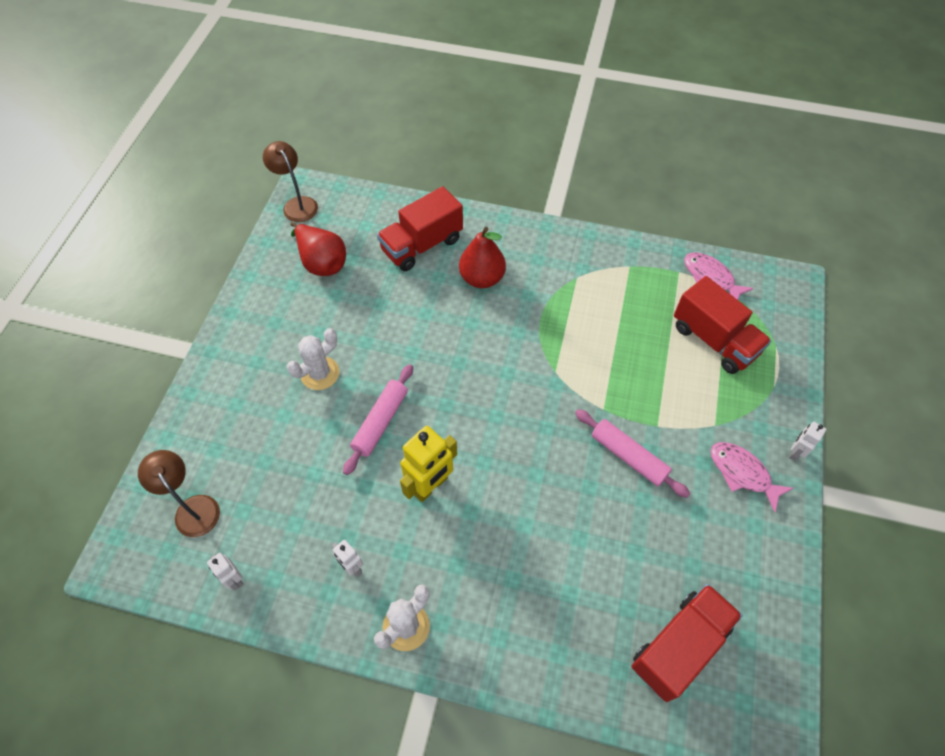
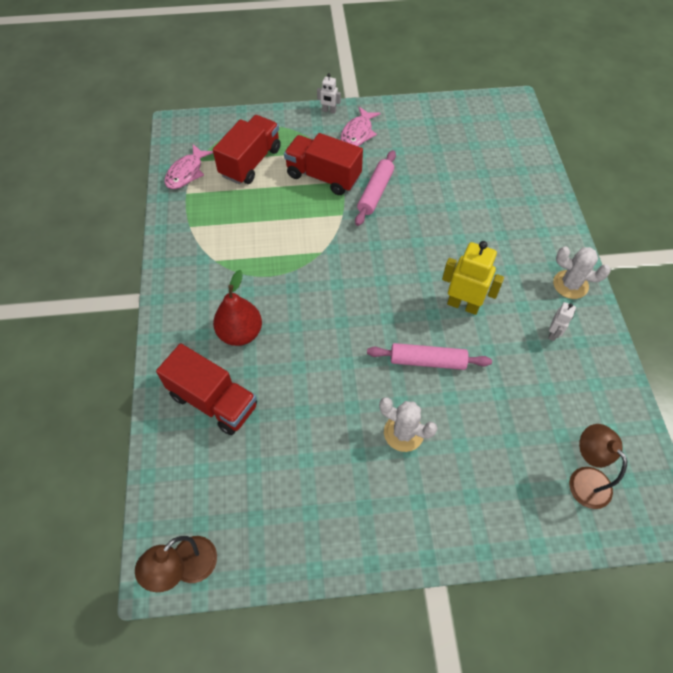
camera: 110 degrees left, 0 degrees up
(193, 508) = (584, 479): brown lamp -> brown lamp turned 120 degrees clockwise
(234, 579) = (614, 412): white robot -> none
(322, 262) = (268, 494): red pear -> none
(679, 646) = (490, 146): red truck -> red truck (323, 176)

